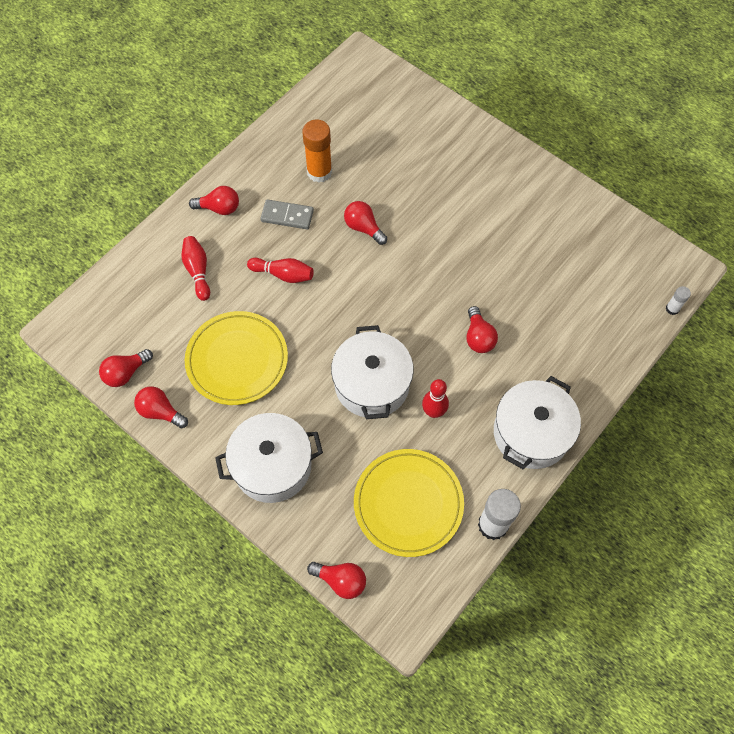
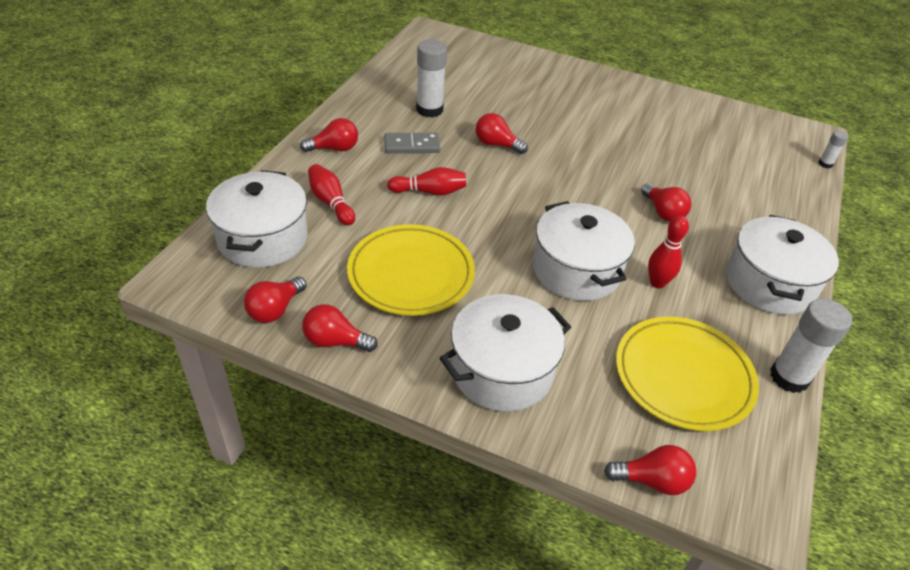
camera: 20 degrees left, 20 degrees down
(134, 299) = (263, 238): none -> white pot
(319, 172) = (429, 110): orange glue stick -> white glue stick

